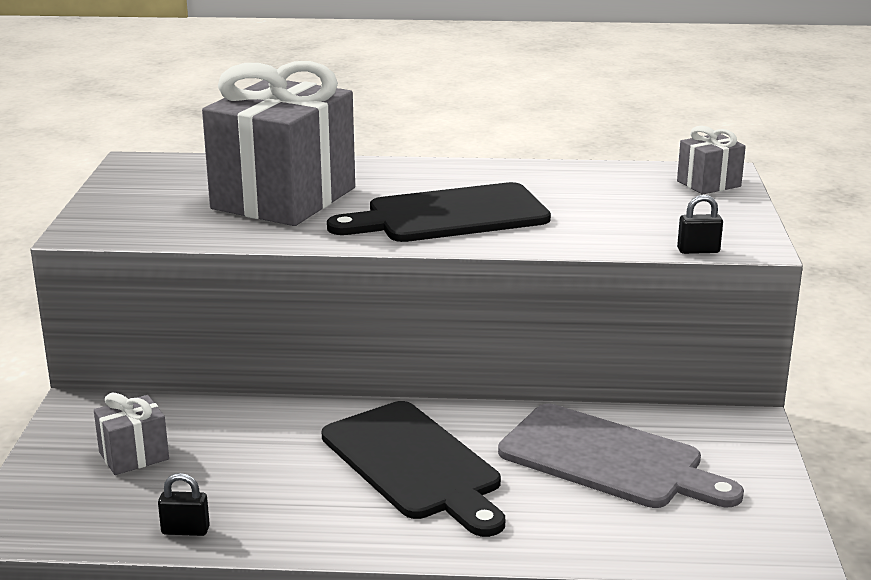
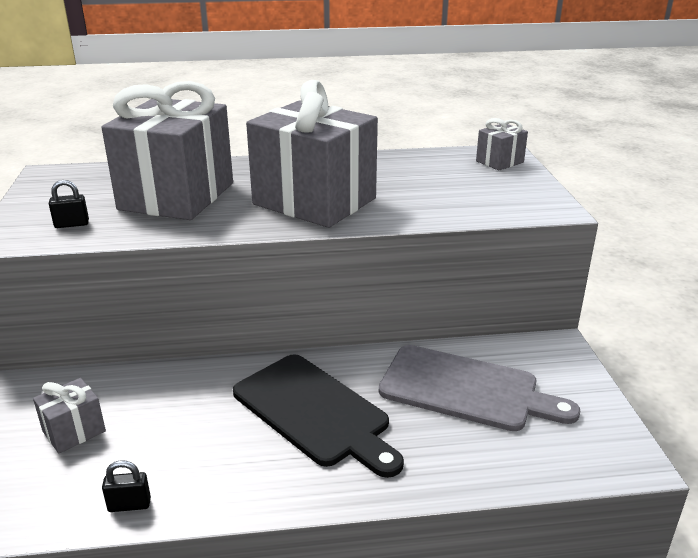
camera: 10 degrees left, 5 degrees up
(449, 215) = (314, 201): black cutting board -> grey gift
(698, 250) = (517, 217): black padlock -> black padlock (72, 224)

